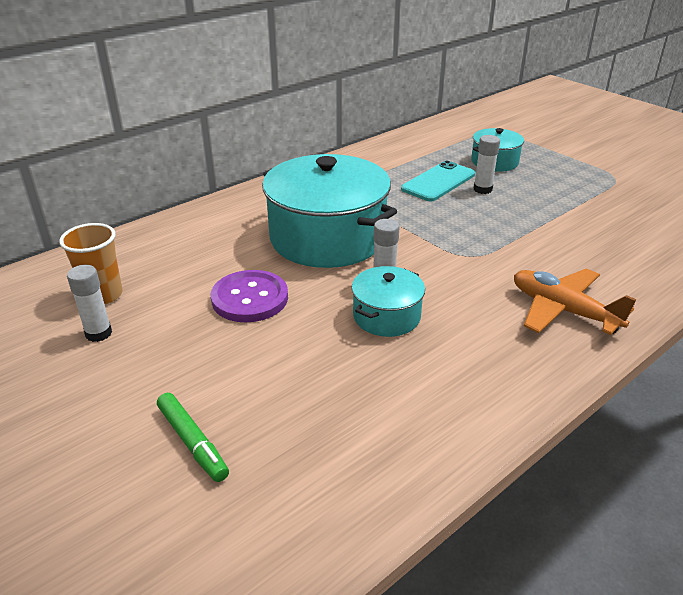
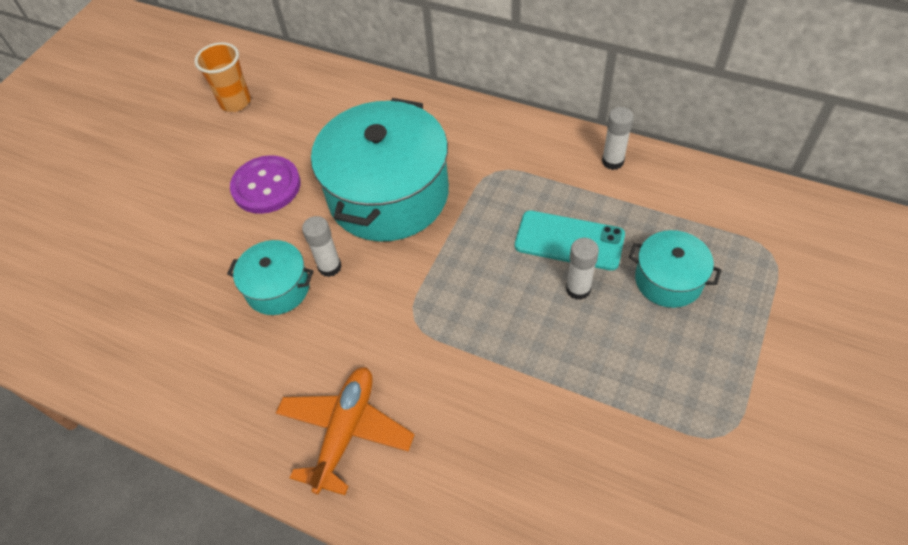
camera: 70 degrees right, 20 degrees up
(98, 333) = (190, 126): white glue stick -> white glue stick (612, 161)
(192, 442) = (95, 234): green marker -> none

